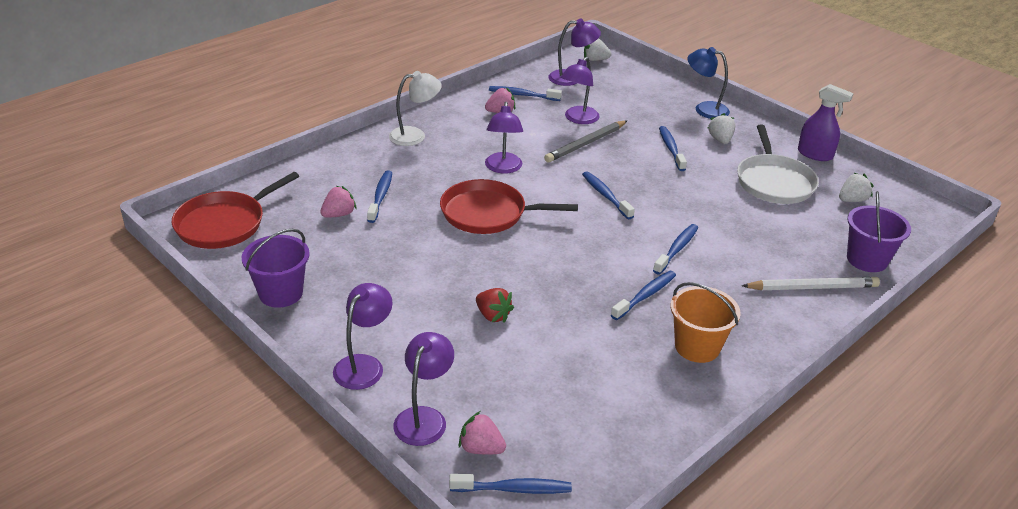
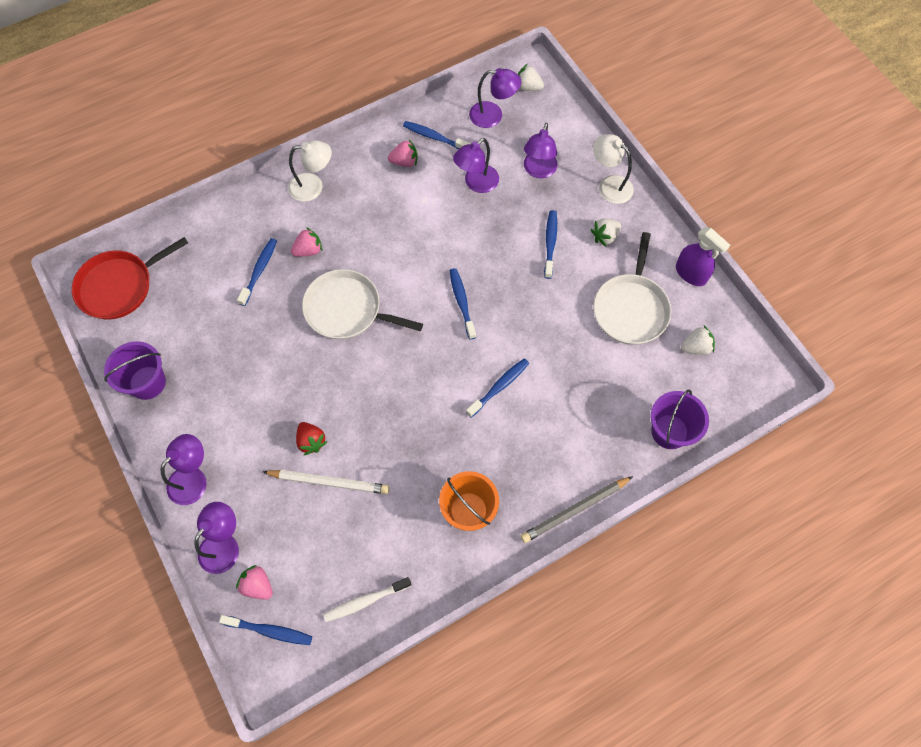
camera: 15 degrees right, 30 degrees up
(339, 214) = (217, 289): pink strawberry -> pink strawberry (308, 250)
(488, 213) = (347, 310): red pan -> white pan
(503, 168) = (380, 248): purple lamp -> purple lamp (538, 171)
(585, 144) = (470, 223): grey pencil -> grey pencil (574, 510)
(619, 442) = (365, 601): none -> white toothbrush
(645, 295) = (448, 441): blue toothbrush -> none
(704, 109) = (609, 185): blue lamp -> white lamp
(720, 140) = (605, 237): white strawberry -> white strawberry turned 135 degrees counterclockwise
(812, 287) = (601, 458): white pencil -> white pencil (329, 482)

